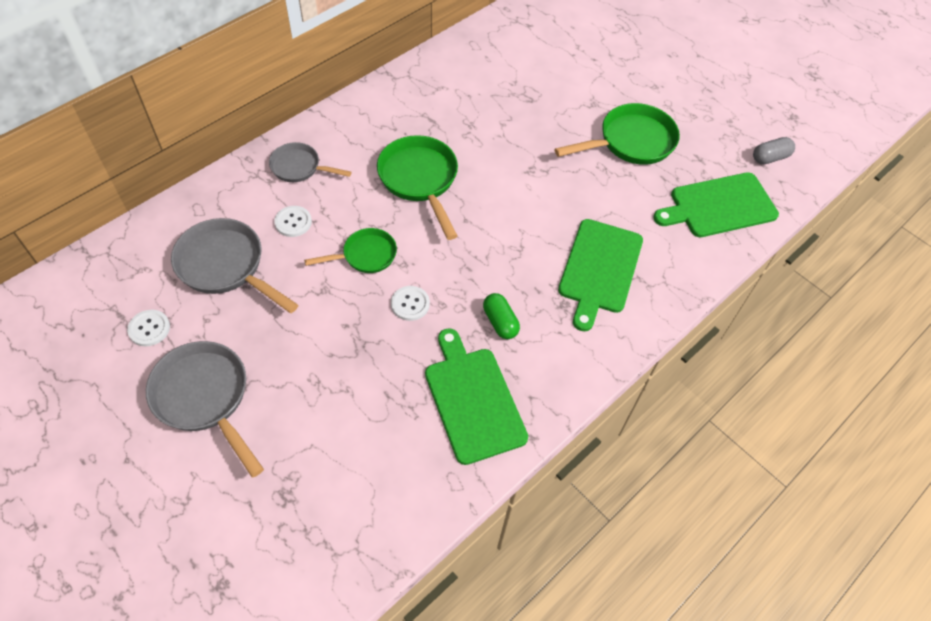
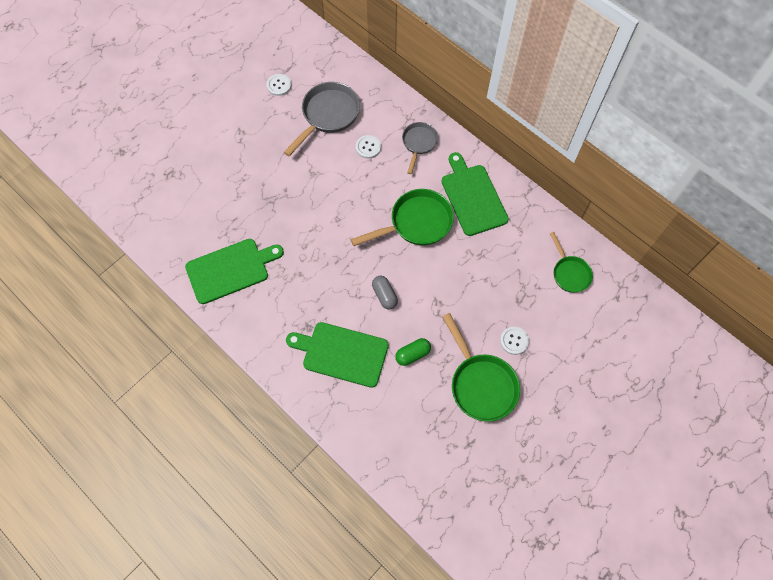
camera: 90 degrees right, 10 degrees up
(205, 398) = (232, 123): grey pan -> none
(365, 255) = (343, 194): green pan -> green pan (569, 273)
(410, 304) = (304, 226): white button -> white button (514, 341)
(500, 322) = (291, 284): green capsule -> green capsule (412, 354)
(719, 206) = (416, 455): green cutting board -> green cutting board (472, 197)
(770, 158) = (480, 511): grey capsule -> grey capsule (384, 295)

